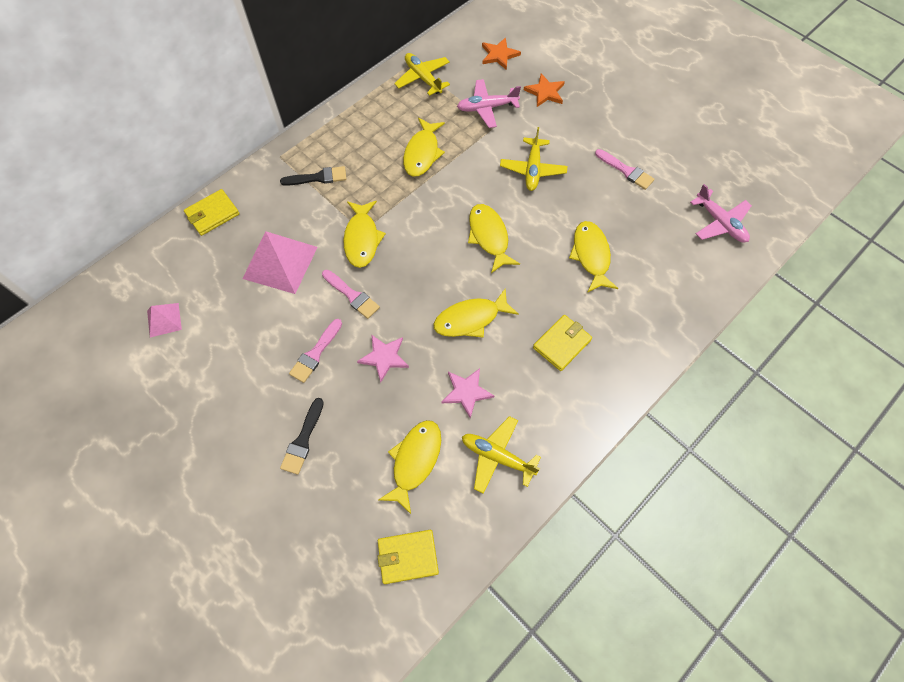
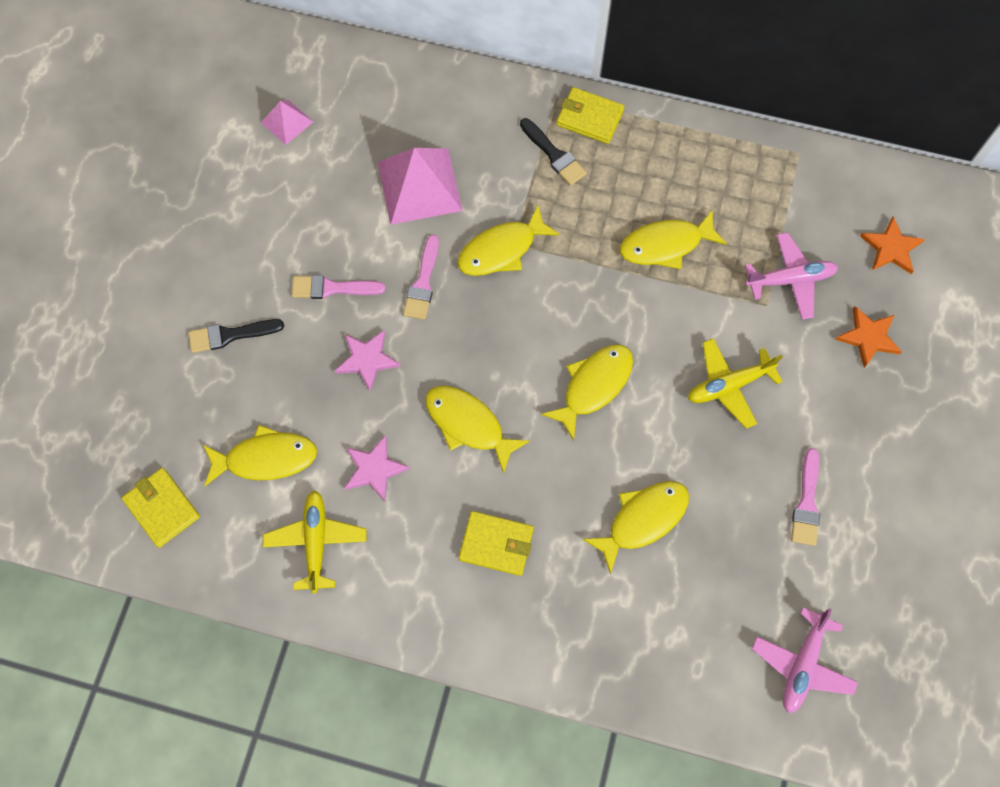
camera: 60 degrees right, 5 degrees up
(212, 214) = (437, 82): yellow wallet -> yellow wallet (589, 118)
(423, 78) = (783, 180): yellow plane -> none
(487, 108) = (790, 280): pink plane -> pink plane turned 120 degrees clockwise

